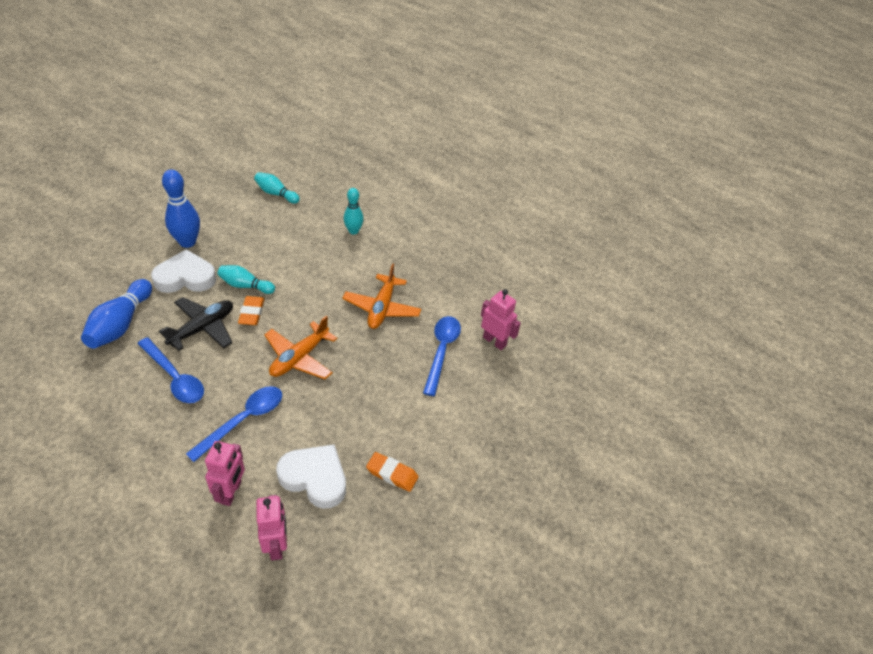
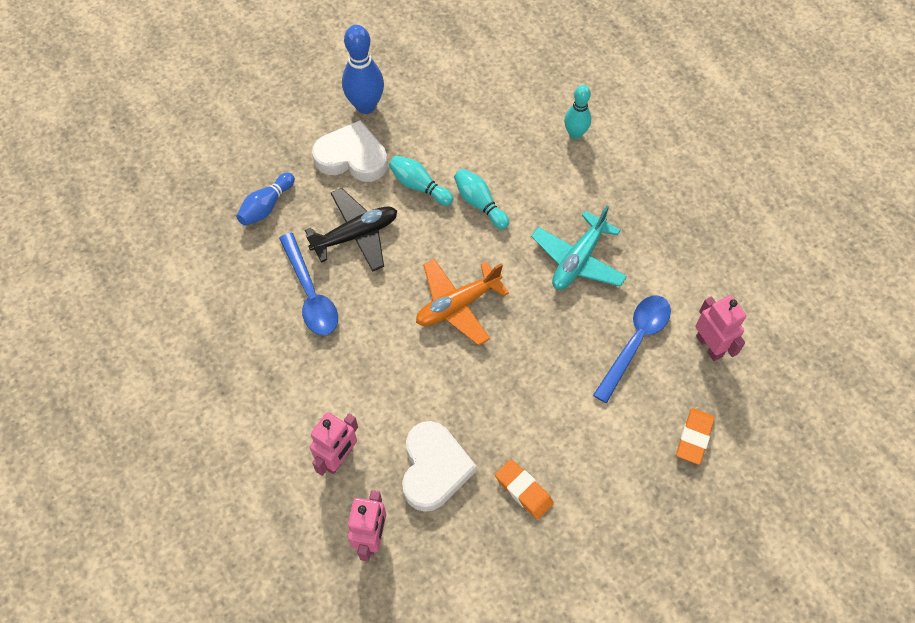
camera: 25 degrees right, 15 degrees up
(121, 324) = (266, 206): blue bowling pin -> blue bowling pin, size x0.64
(243, 420) = (373, 371): blue spoon -> none
(252, 313) = (417, 227): orange eraser -> orange eraser (694, 437)
(276, 194) = (491, 53): turquoise bowling pin -> turquoise bowling pin (479, 203)
(315, 478) = (434, 468): white heart -> white heart turned 45 degrees clockwise
(382, 308) = (578, 260): orange plane -> turquoise plane

